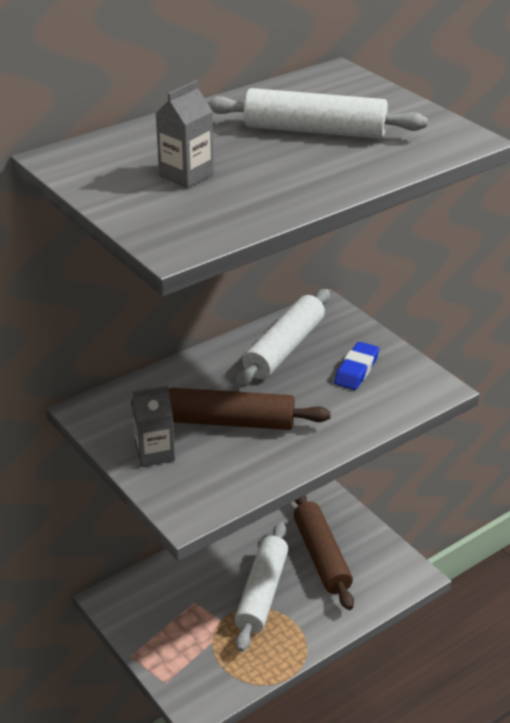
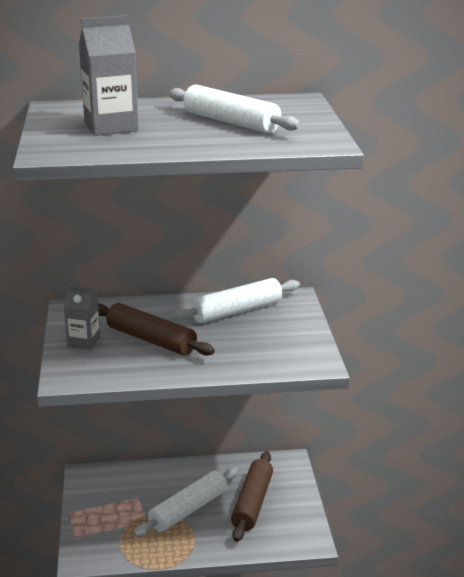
camera: 30 degrees right, 10 degrees down
(186, 175) = (111, 127): grey carton -> grey carton, size x1.59
(356, 370) = (273, 337): blue eraser -> none

